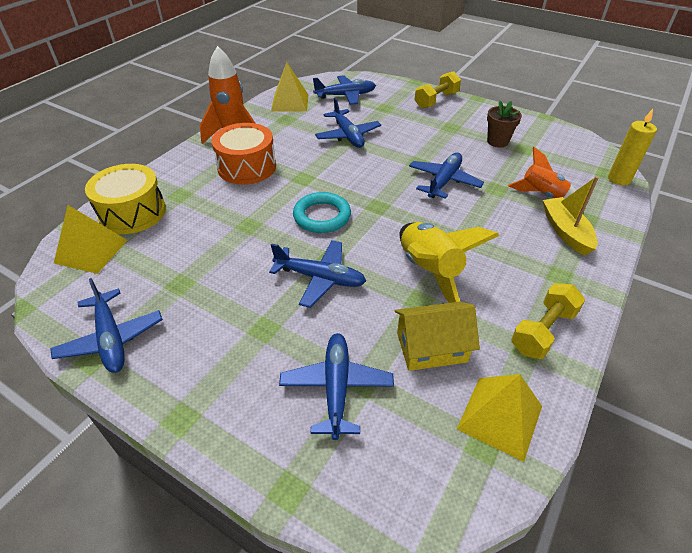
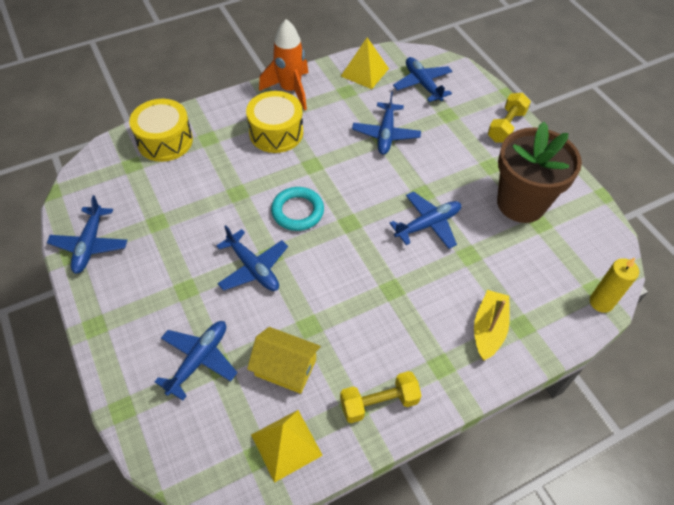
camera: 30 degrees right, 10 degrees up
(91, 251) = (118, 164): yellow pyramid -> none
(247, 167) = (276, 132): orange drum -> yellow drum
(346, 95) = (422, 84): blue plane -> blue plane turned 135 degrees counterclockwise
(429, 272) = (338, 305): yellow rocket -> none
(436, 100) = (506, 126): yellow dumbbell -> yellow dumbbell turned 45 degrees counterclockwise
(497, 141) = (521, 203): brown flower pot -> brown flower pot, size x2.14
(541, 195) = (504, 281): orange rocket -> none

